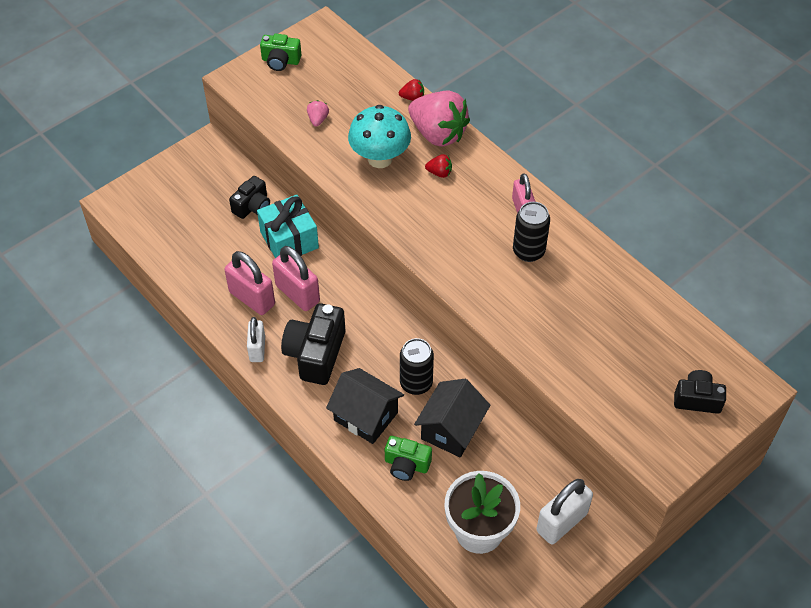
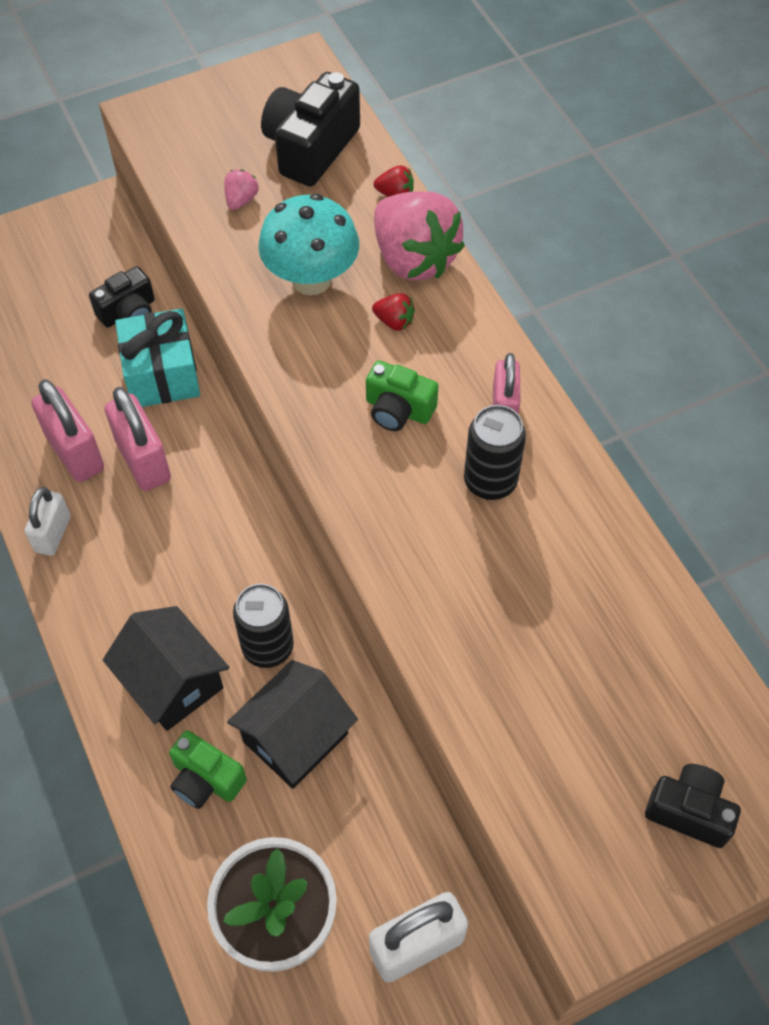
camera: 15 degrees right, 5 degrees up
(280, 61) = (220, 101): green camera -> green camera (398, 409)
(315, 354) = (135, 562): black camera -> black camera (311, 148)

